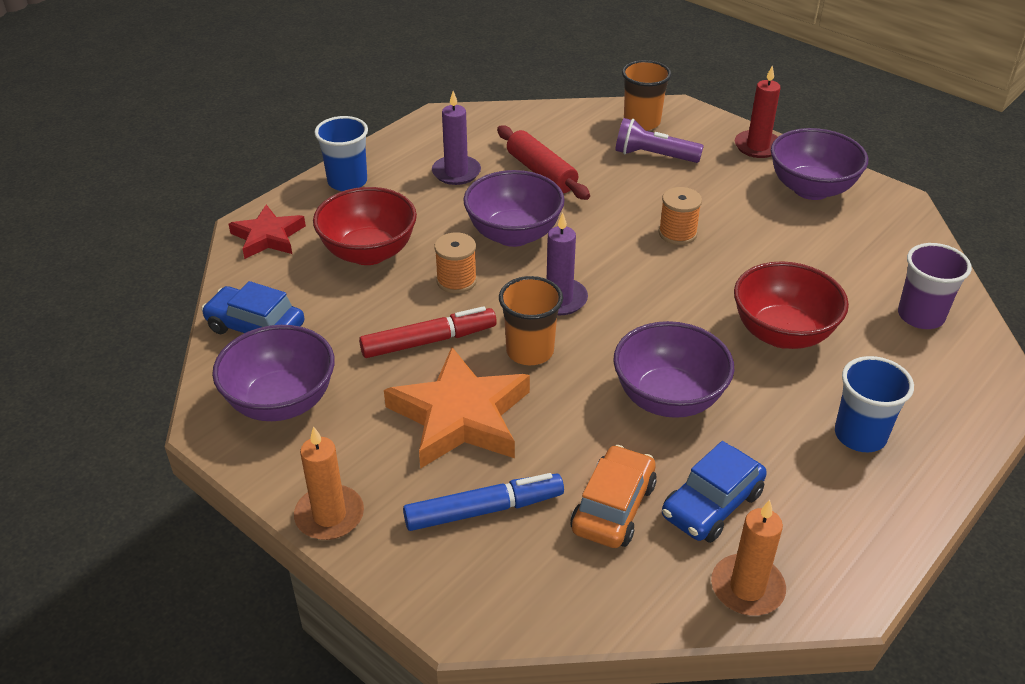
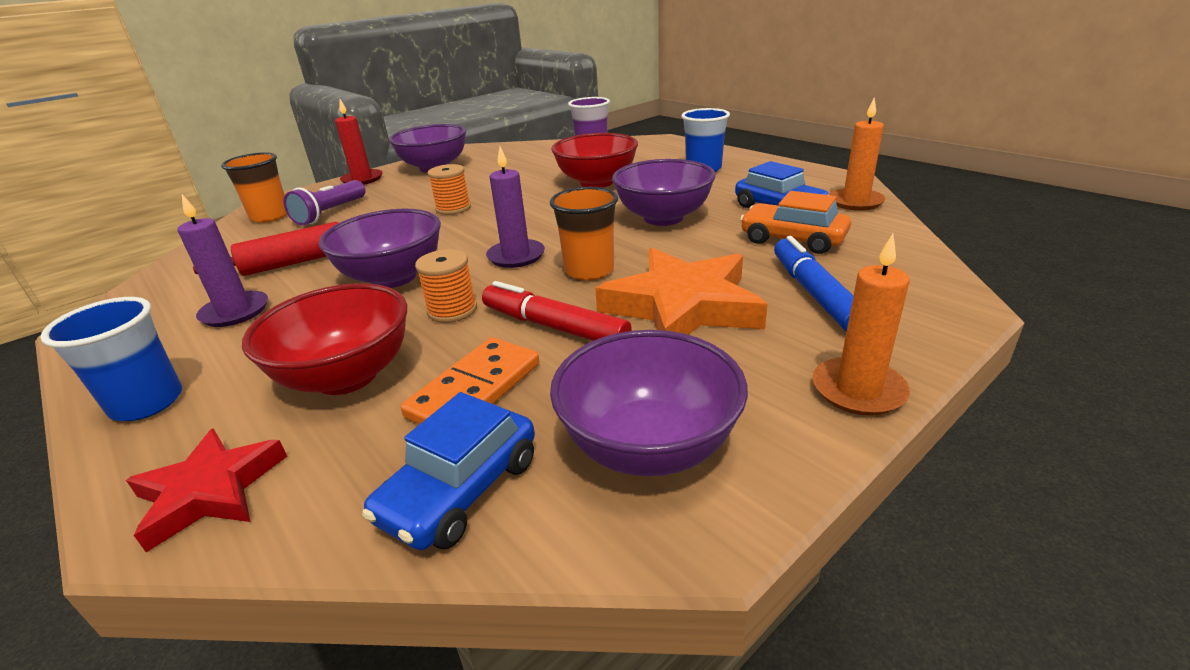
camera: 80 degrees left, 10 degrees down
(348, 314) = (475, 390): none -> orange domino
(429, 341) = (554, 327): red marker -> red marker turned 45 degrees counterclockwise

